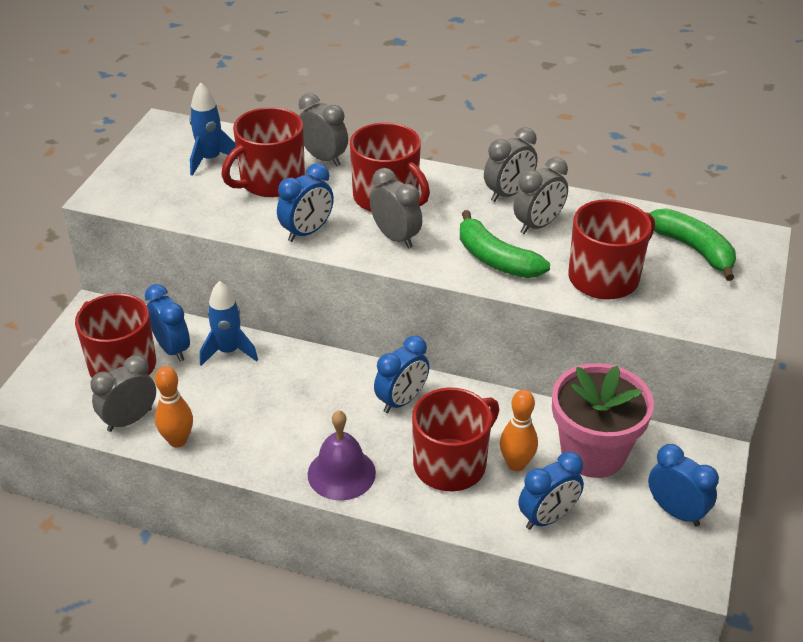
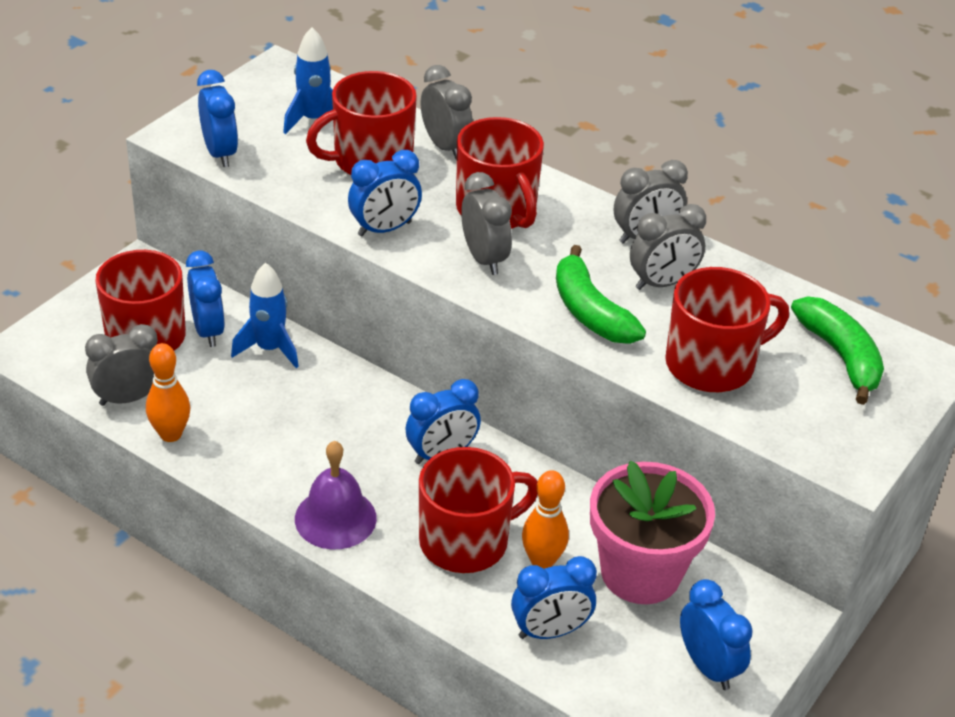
camera: 15 degrees right, 0 degrees up
(146, 202) = (220, 153): none -> blue clock

